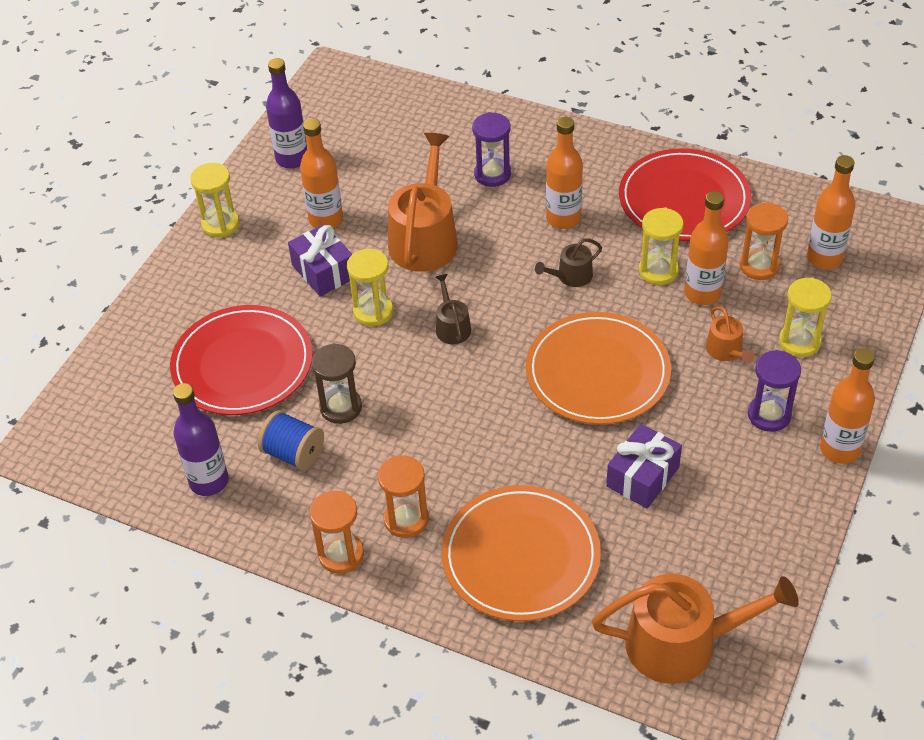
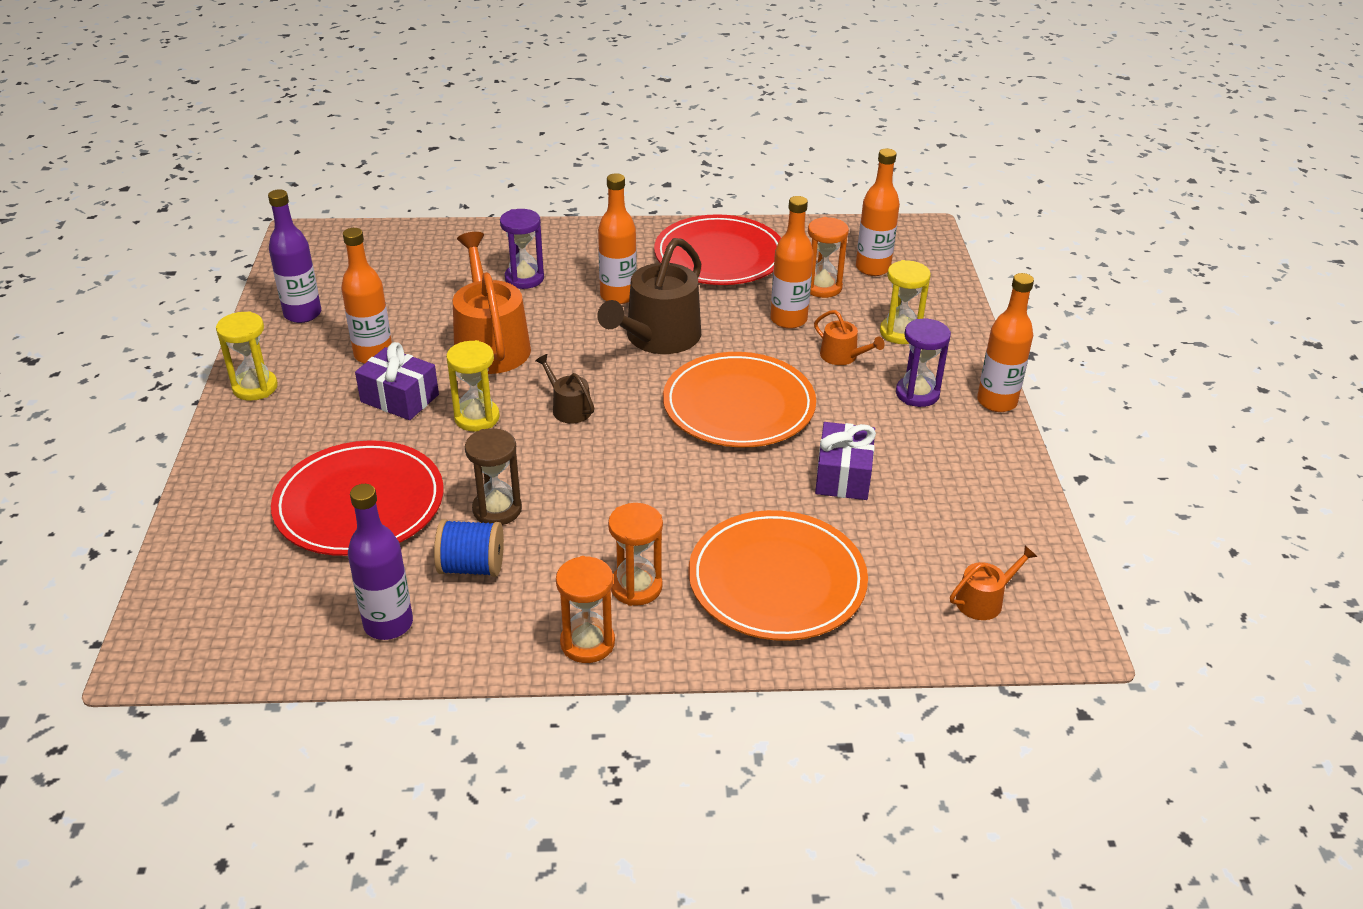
camera: 30 degrees left, 10 degrees down
(571, 276) = (658, 338): brown watering can -> brown watering can, size x2.07
(658, 271) = (736, 313): yellow hourglass -> none
(682, 643) = (984, 600): orange watering can -> orange watering can, size x0.48

